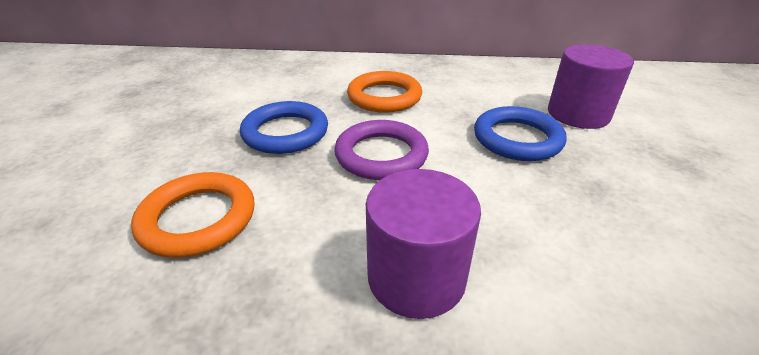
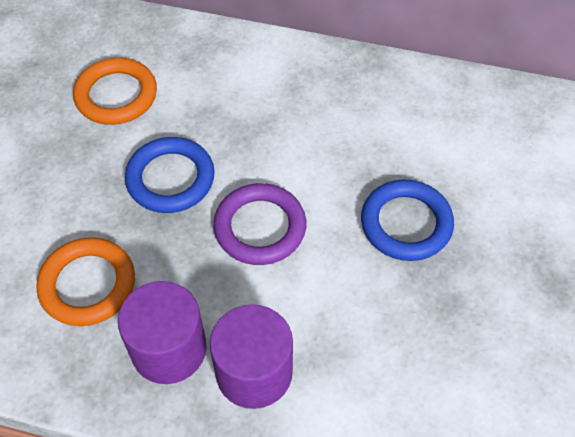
camera: 10 degrees right, 20 degrees up
(384, 97) = (286, 130): orange ring -> orange ring (116, 95)
(578, 114) = (493, 192): purple cylinder -> purple cylinder (169, 349)

